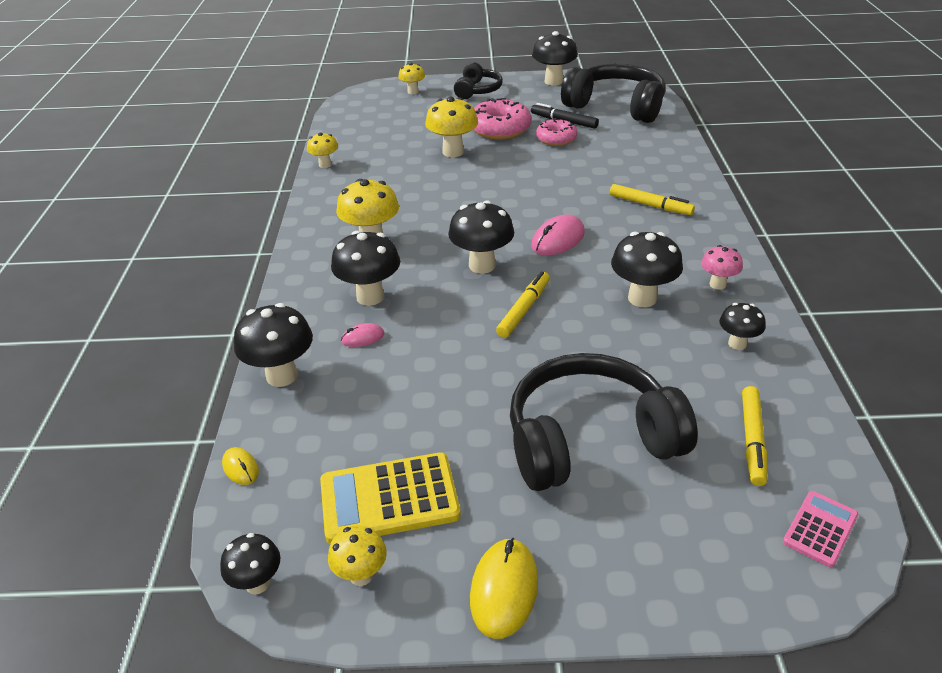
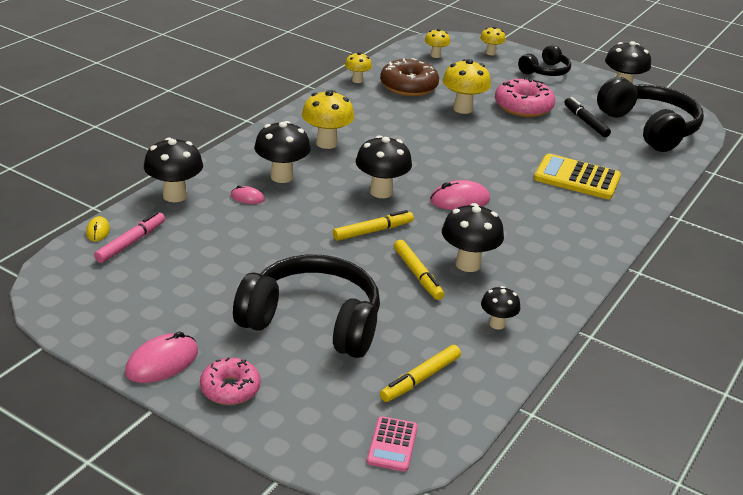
camera: 30 degrees right, 5 degrees down
(257, 583) = (44, 288): black mushroom -> none
(296, 460) = (131, 242): none -> pink marker
(361, 575) = (98, 313): yellow mushroom -> yellow mushroom (435, 55)
(380, 151) = (408, 86): none -> brown donut
(389, 499) = (156, 287): yellow calculator -> yellow calculator (577, 178)
(504, 590) = (162, 362): yellow mouse -> pink mouse
(556, 139) = (560, 132): pink donut -> pink donut (230, 388)
(650, 205) = (567, 210): yellow marker -> yellow marker (417, 275)
(717, 284) = (540, 283): pink mushroom -> none
(820, 529) = (392, 444): pink calculator -> pink calculator turned 120 degrees clockwise

